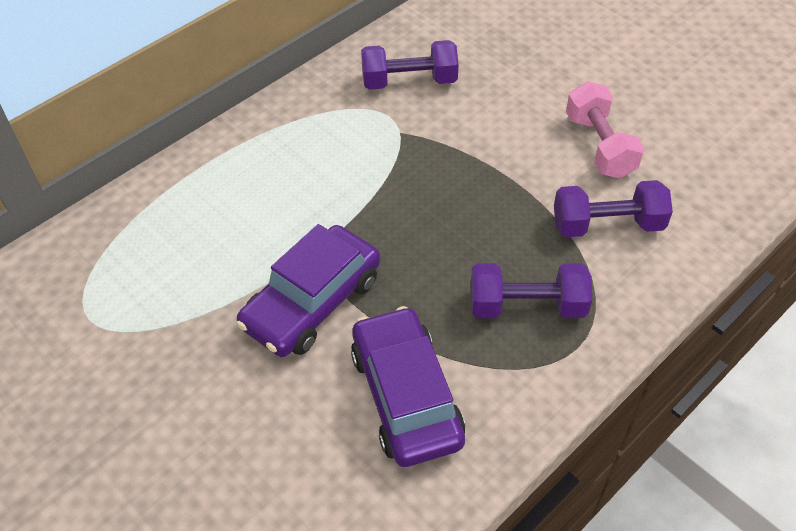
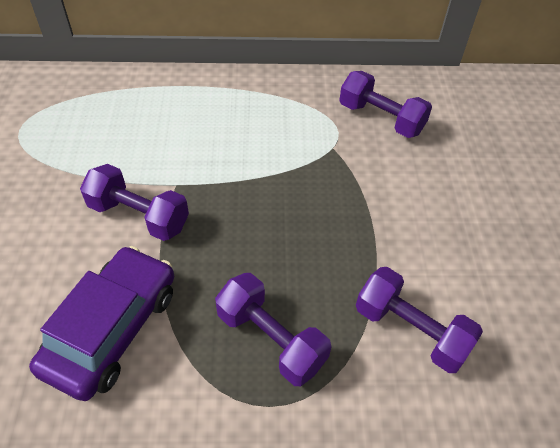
camera: 40 degrees right, 0 degrees up
(312, 302) = (139, 216): purple car -> purple dumbbell
(599, 146) = (478, 264): pink dumbbell -> none

